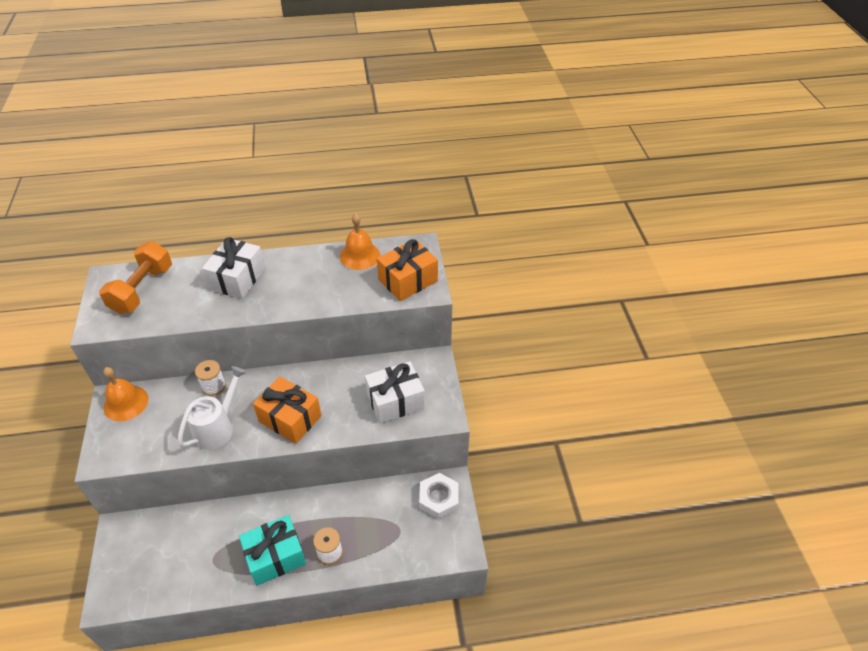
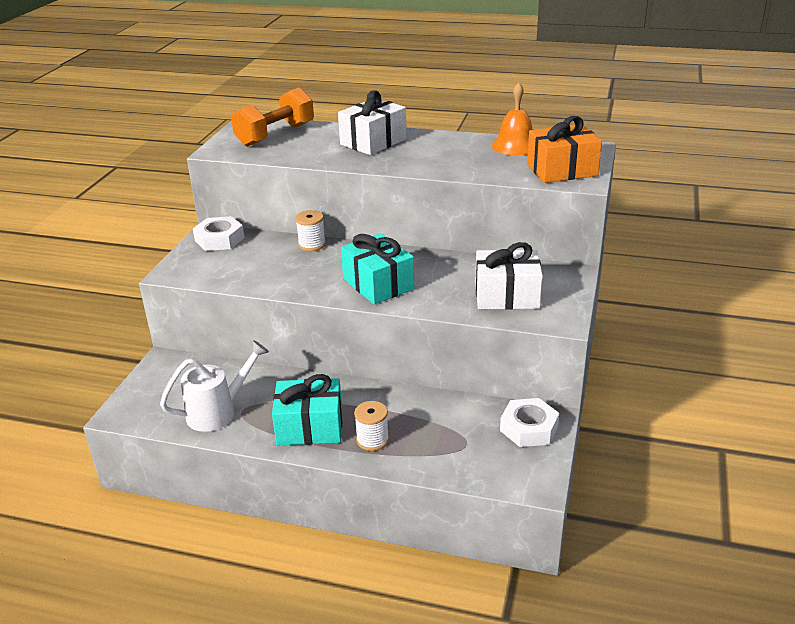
camera: 25 degrees right, 15 degrees down
(126, 403) = (219, 239): orange bell -> white nut
(218, 428) = (298, 275): white watering can -> white watering can (218, 412)
(290, 418) = (378, 284): orange gift -> turquoise gift

